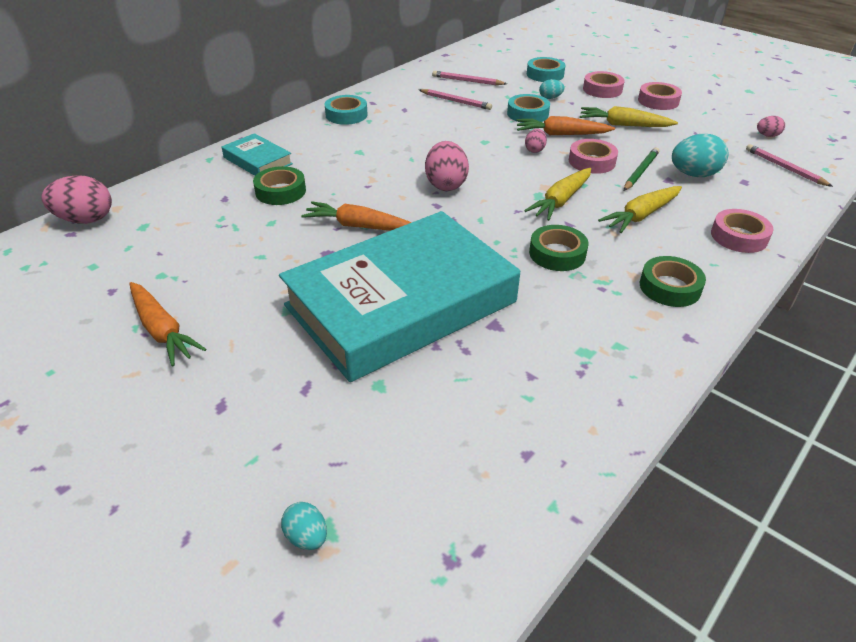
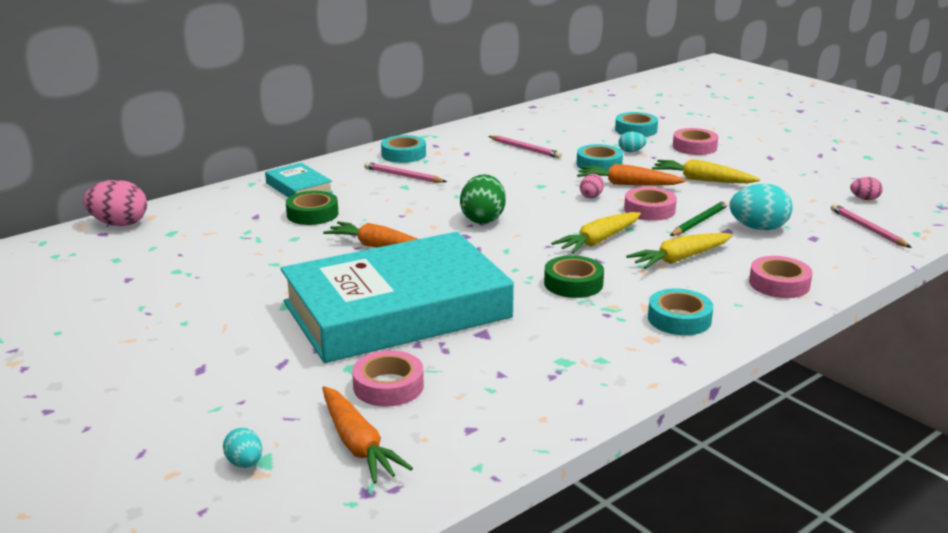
camera: 10 degrees right, 15 degrees down
(162, 330) = (165, 311): orange carrot -> orange carrot (358, 444)
(446, 184) = (483, 219): pink egg -> green egg
(467, 81) = (546, 131): pink pencil -> pink pencil (403, 176)
(658, 101) = (753, 161): pink tape -> pink tape (388, 386)
(669, 287) = (679, 319): green tape -> turquoise tape

